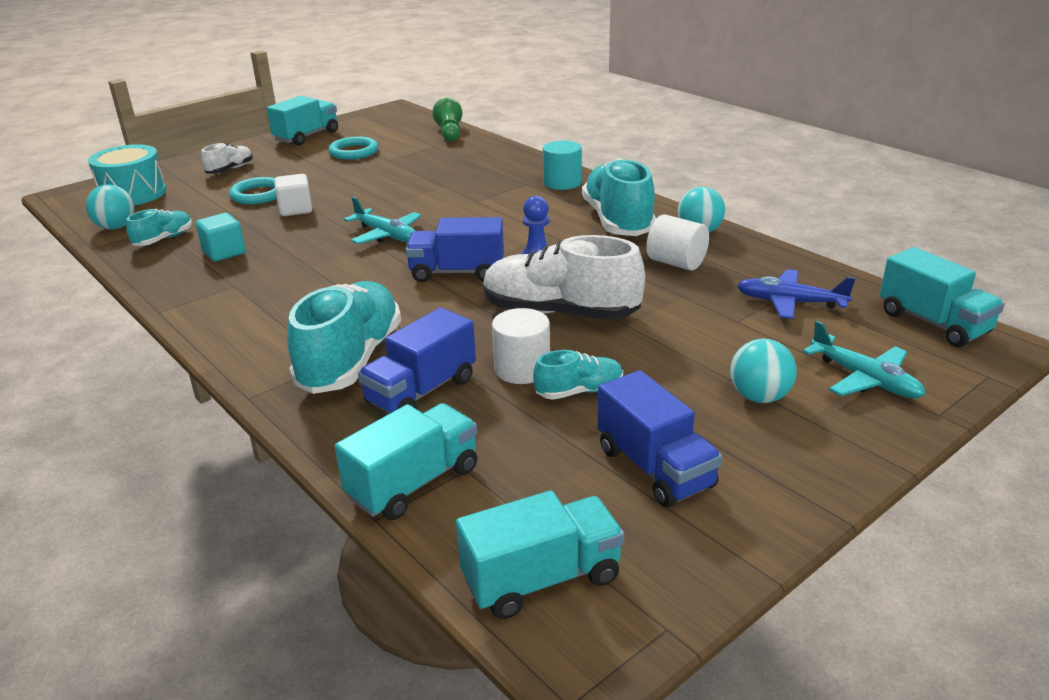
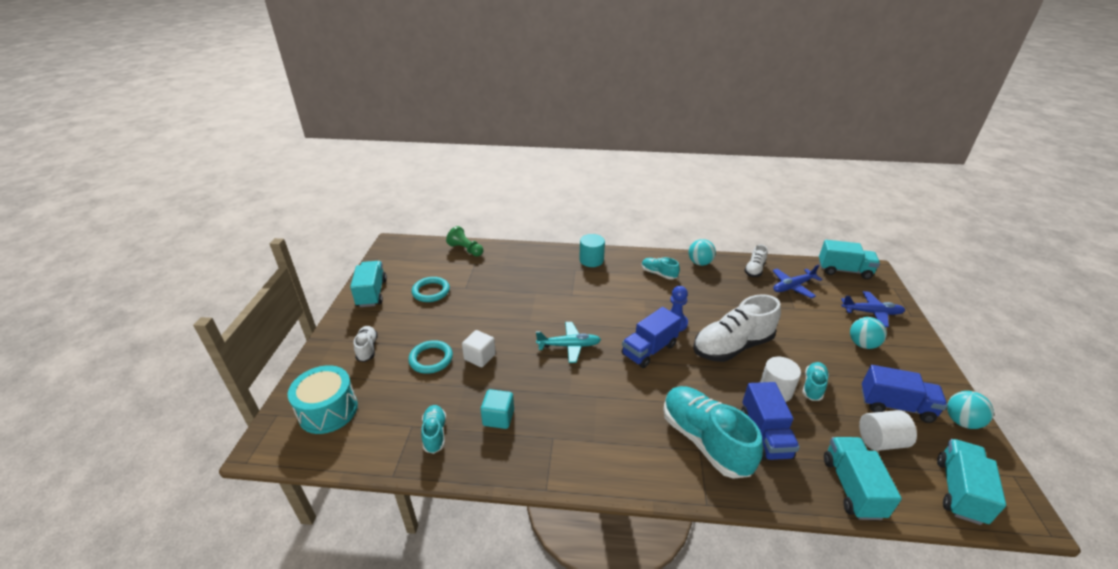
camera: 45 degrees left, 5 degrees up
(116, 227) = (375, 447): turquoise ball -> turquoise ball (961, 421)
(618, 221) = (658, 274): turquoise shoe -> turquoise shoe, size x0.50
(676, 263) = (722, 287): white cylinder -> white cylinder (880, 441)
(768, 266) = (754, 269): none -> white shoe
(864, 379) = (871, 313): turquoise plane -> blue plane

